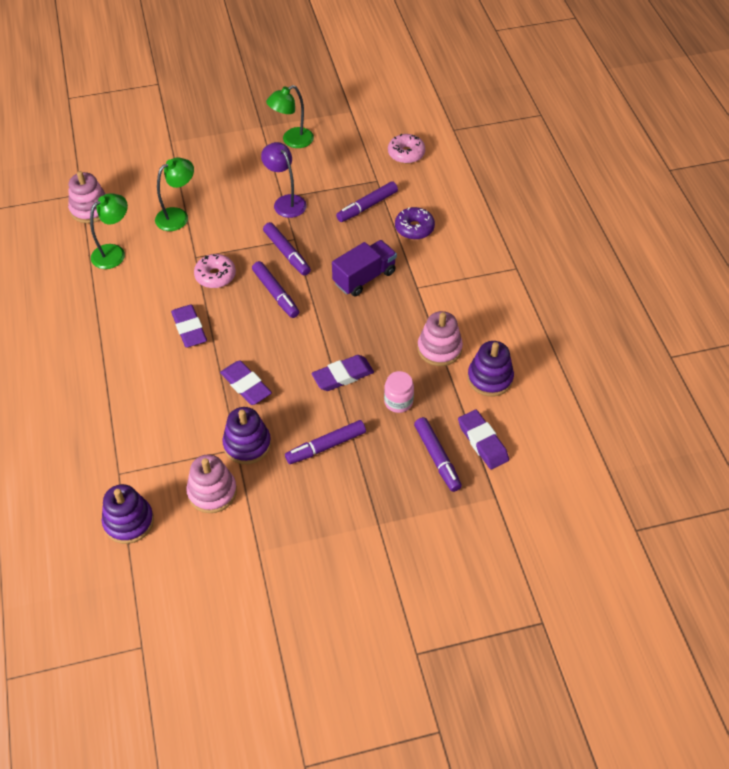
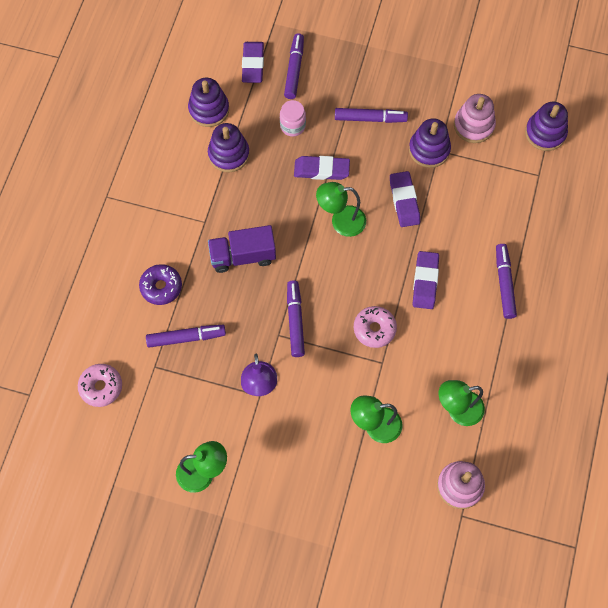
camera: 150 degrees left, 15 degrees up
(276, 294) = (330, 280): purple marker -> purple marker (504, 283)
(296, 341) = (341, 221): none -> green lamp
(439, 349) = (229, 154): pink stacking toy -> purple stacking toy

